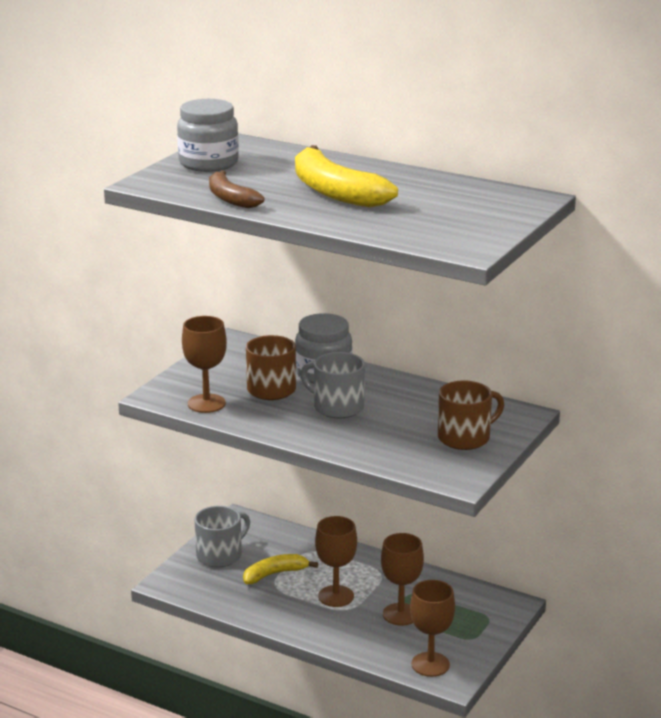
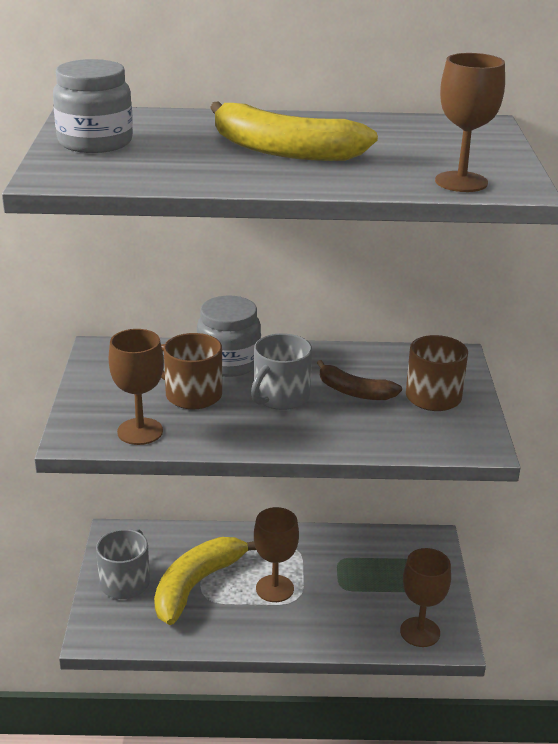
camera: 30 degrees left, 5 degrees up
(230, 198) = (179, 178): brown banana -> brown banana (354, 391)
(275, 574) = (197, 585): yellow banana -> yellow banana, size x1.70
(337, 407) = (280, 397): grey mug -> grey mug turned 60 degrees counterclockwise
(400, 614) = (349, 586): brown goblet -> brown goblet (461, 182)

